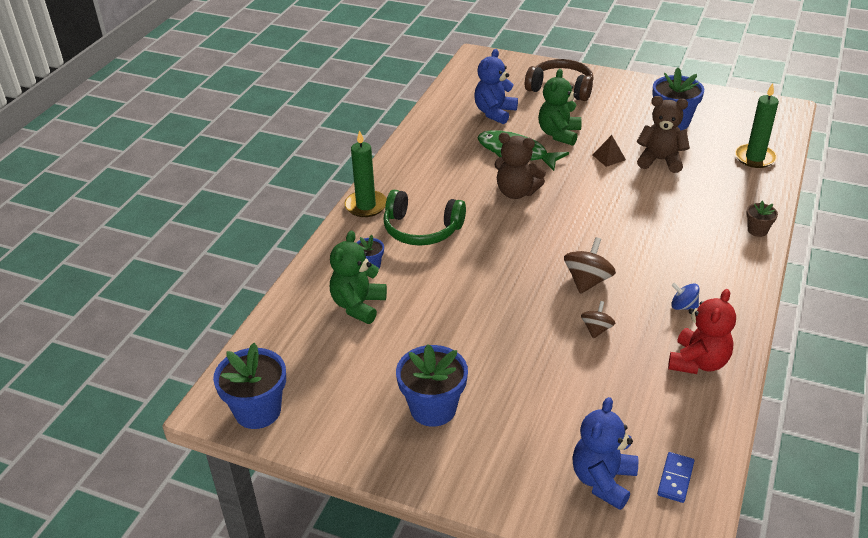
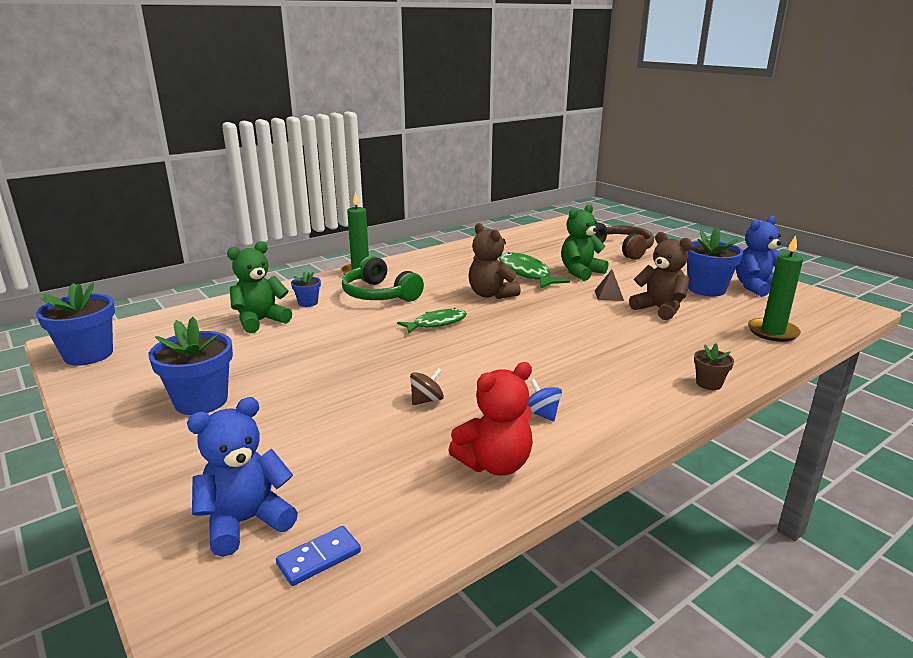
camera: 30 degrees right, 15 degrees down
(494, 113) = (541, 250): blue teddy bear -> blue teddy bear (756, 287)
(512, 246) = (436, 323): none -> green fish
(587, 281) = (469, 365): brown spinning top -> none

